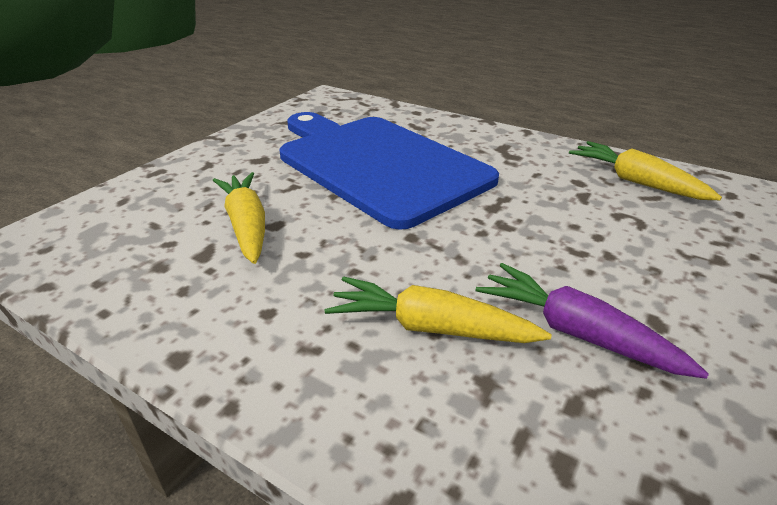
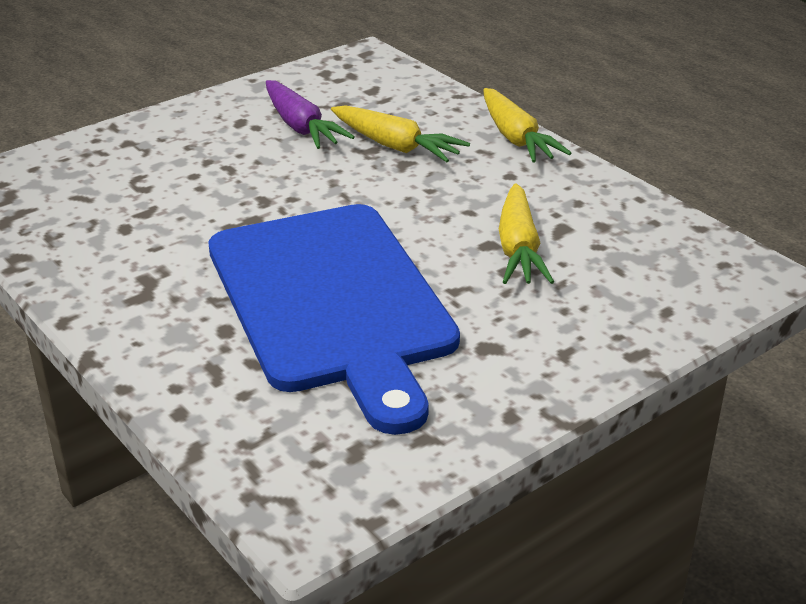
camera: 160 degrees left, 0 degrees up
(636, 181) = (65, 215): yellow carrot -> yellow carrot (516, 138)

